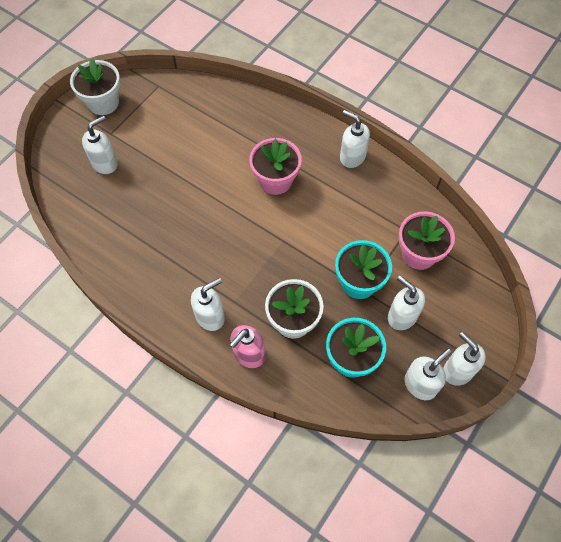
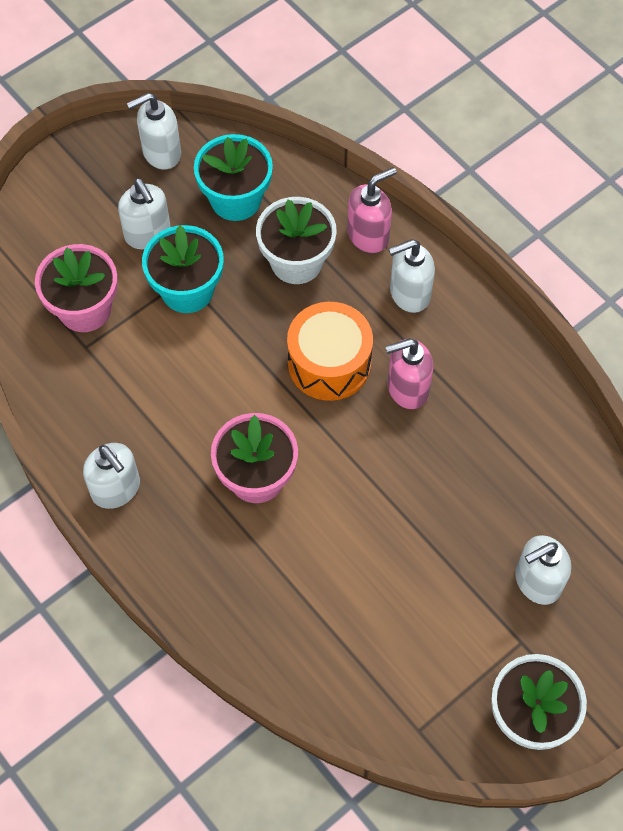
camera: 165 degrees left, 0 degrees up
(198, 252) = (407, 389): none -> pink soap dispenser
(251, 256) = (329, 363): none -> orange drum
(457, 370) = (107, 157): white soap dispenser -> none

